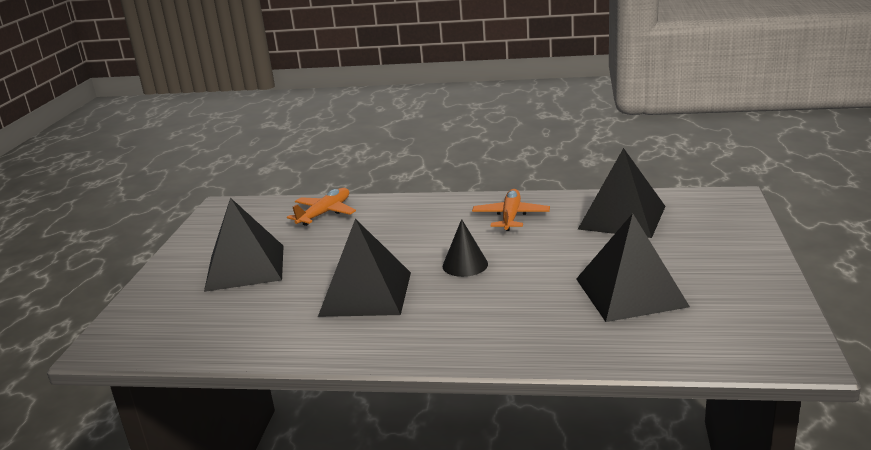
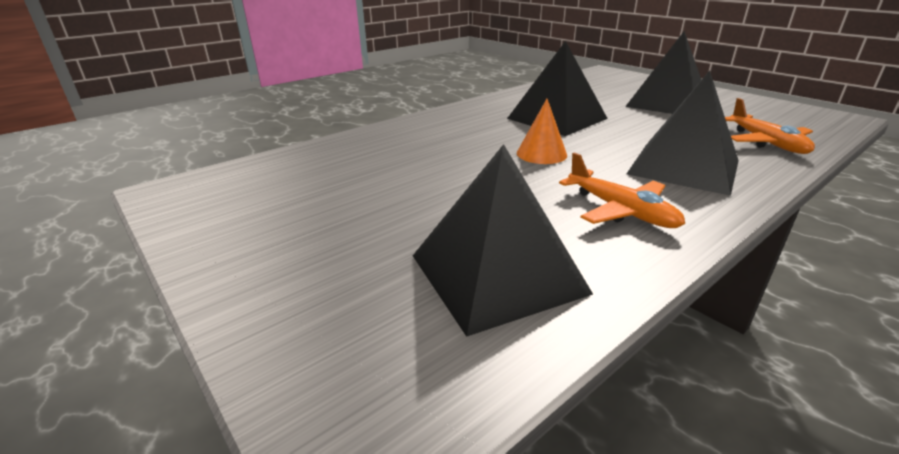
camera: 130 degrees right, 5 degrees up
(465, 265) = (541, 154): black cone -> orange cone
(631, 292) = (362, 185): black pyramid -> black pyramid (683, 167)

